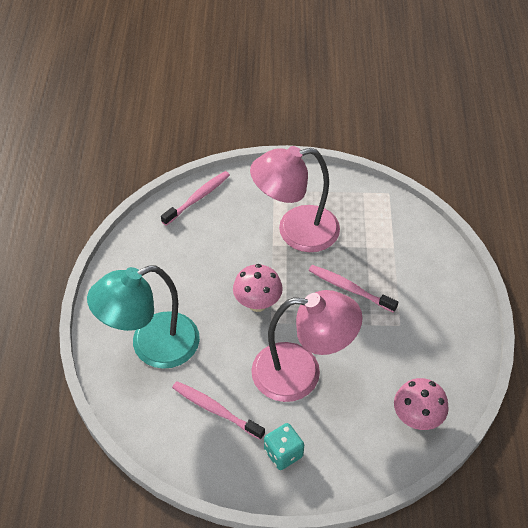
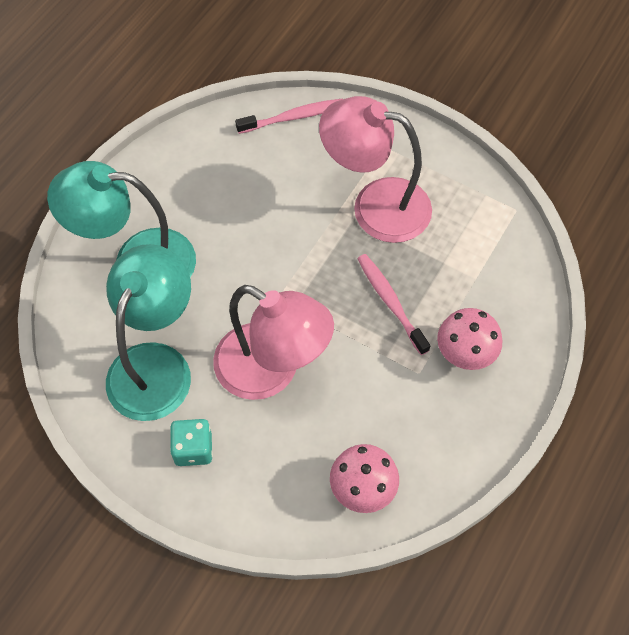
camera: 30 degrees right, 10 degrees up
(215, 410) = (156, 364): pink toothbrush -> turquoise lamp
(257, 303) = (277, 269): pink mushroom -> pink mushroom (464, 354)

